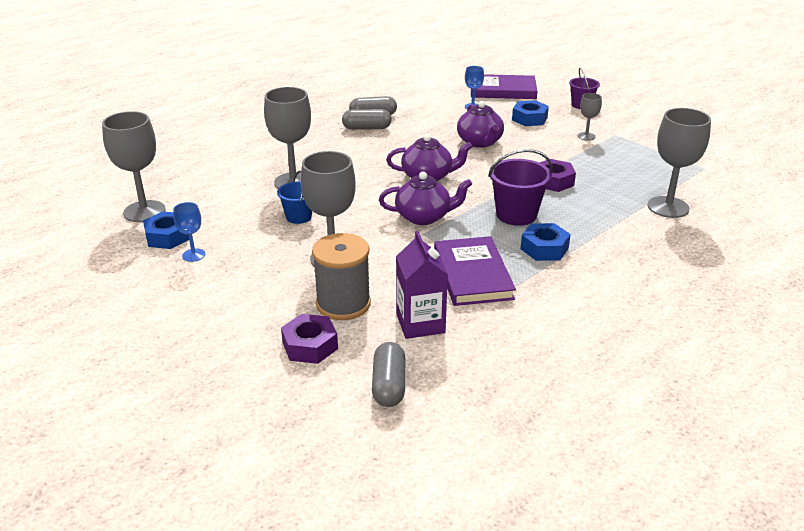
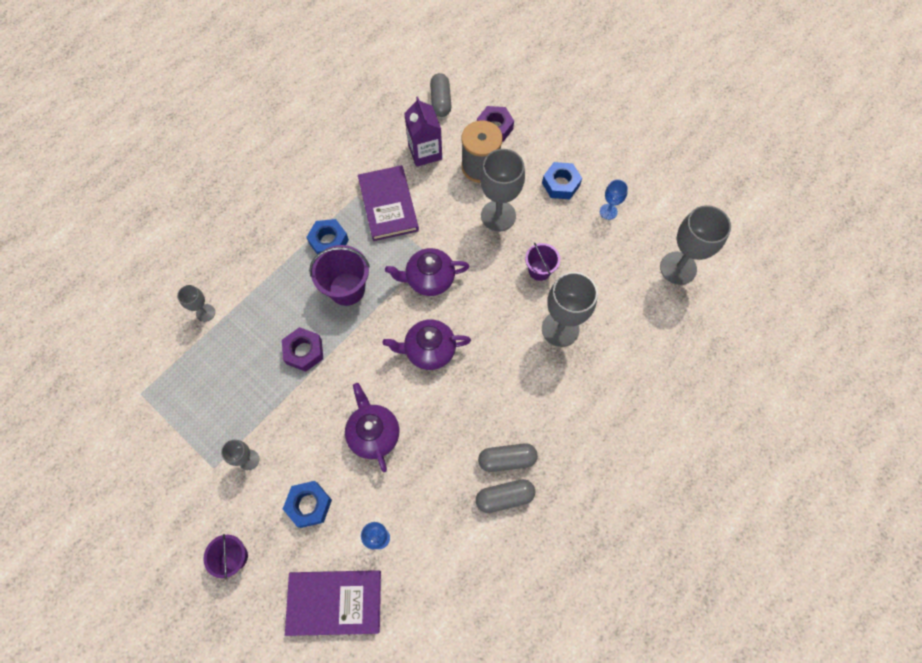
camera: 175 degrees right, 35 degrees up
(168, 236) = (640, 233): blue nut -> blue nut (560, 184)
(298, 217) = (539, 270): blue bucket -> purple bucket
(668, 207) = (205, 313): grey goblet -> grey goblet, size x0.51

